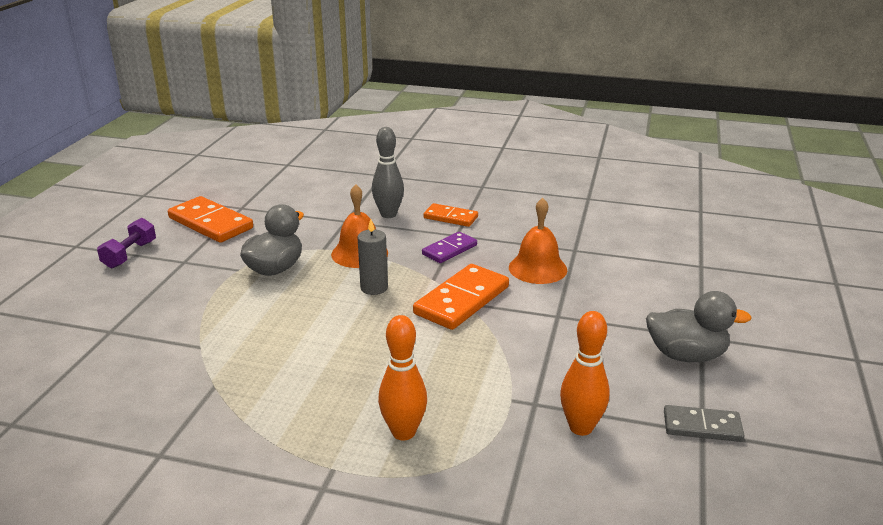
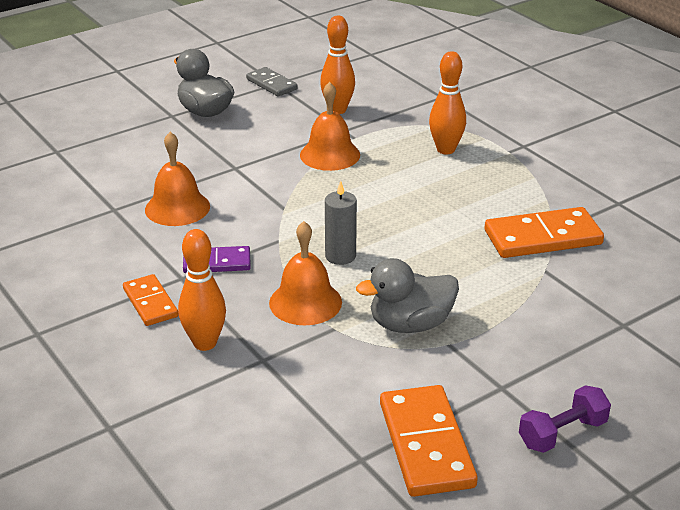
camera: 140 degrees left, 5 degrees up
(388, 214) = (205, 343): grey bowling pin -> orange bowling pin
(462, 300) = (284, 210): orange domino -> orange domino (542, 237)
(504, 367) = (330, 155): none -> orange bell

